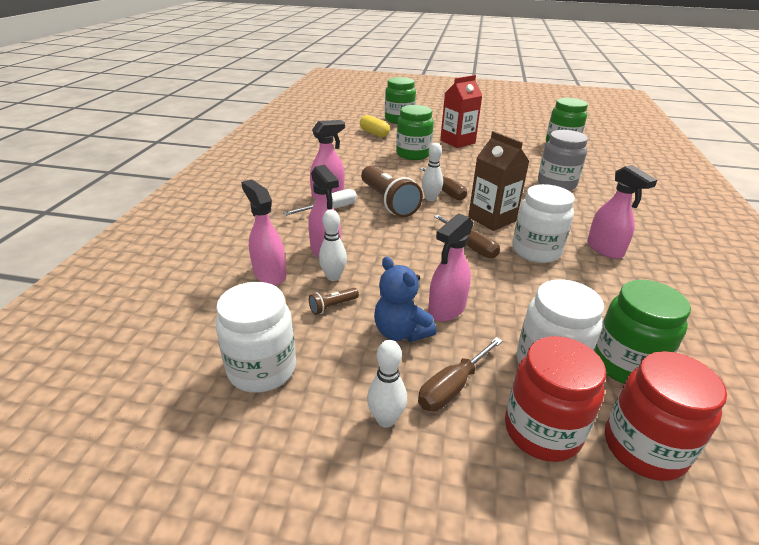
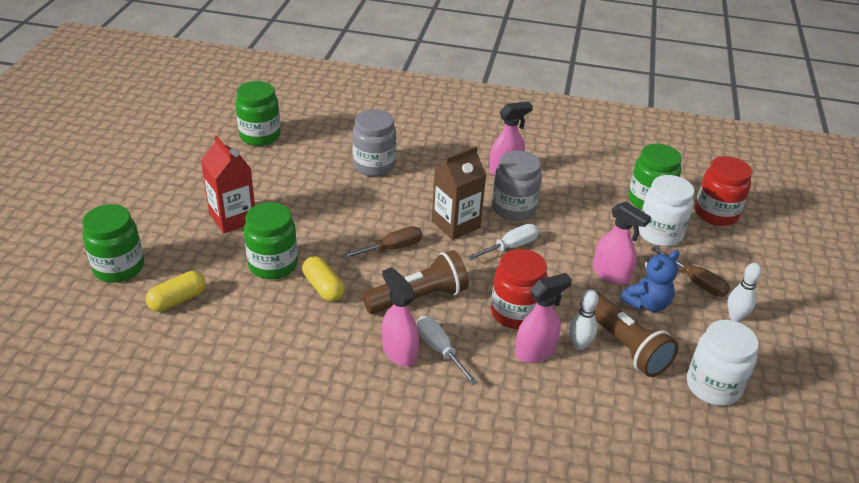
camera: 90 degrees left, 5 degrees up
(269, 274) = (584, 394): pink spray bottle -> none
(332, 306) = (624, 345): brown flashlight -> brown flashlight, size x2.37
(393, 169) = (323, 287): none -> yellow capsule
(430, 199) = (410, 262): white bowling pin -> none
(470, 246) = (510, 247): brown screwdriver -> white screwdriver
(536, 251) = (513, 208): white jar -> grey jar
(542, 431) = (718, 249): red jar -> red jar (515, 313)

